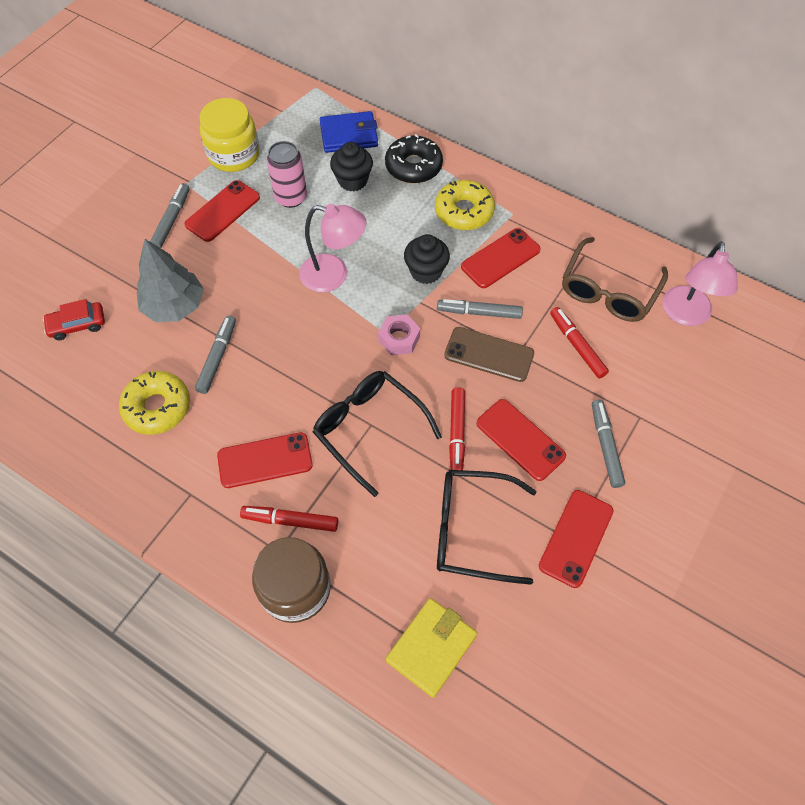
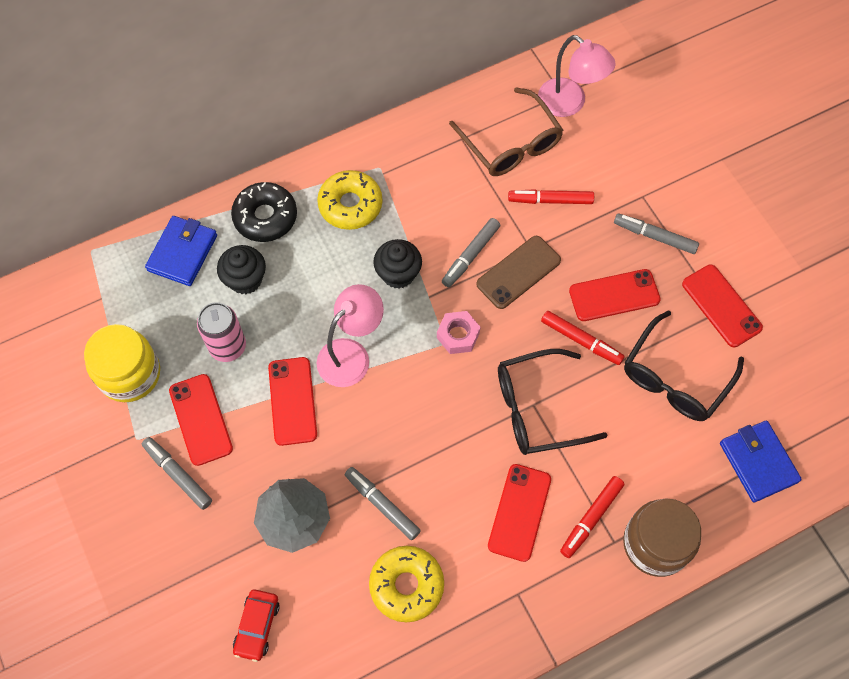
camera: 60 degrees left, 5 degrees up
(431, 647) = (758, 462): yellow wallet -> blue wallet
(500, 258) = (423, 205): red phone -> red phone (292, 401)

